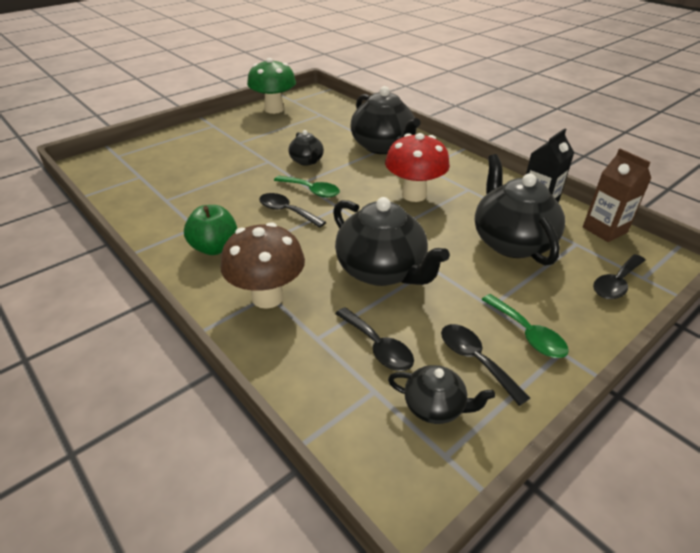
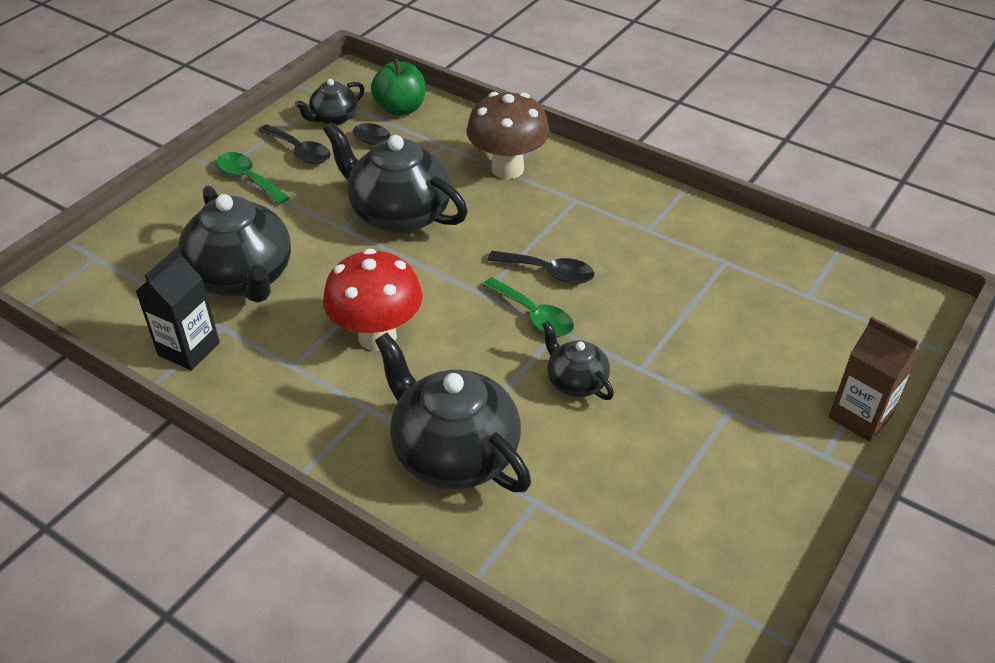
camera: 165 degrees right, 5 degrees up
(215, 248) = (601, 208): green apple -> green apple (400, 109)
(274, 109) = (748, 552): green mushroom -> none
(311, 191) = (534, 315): green spoon -> green spoon turned 150 degrees counterclockwise
(435, 406) = (333, 118): black teapot -> black teapot turned 45 degrees counterclockwise
(604, 230) = (107, 320): brown carton -> brown carton (860, 416)
(616, 283) = (133, 244): black spoon -> none

